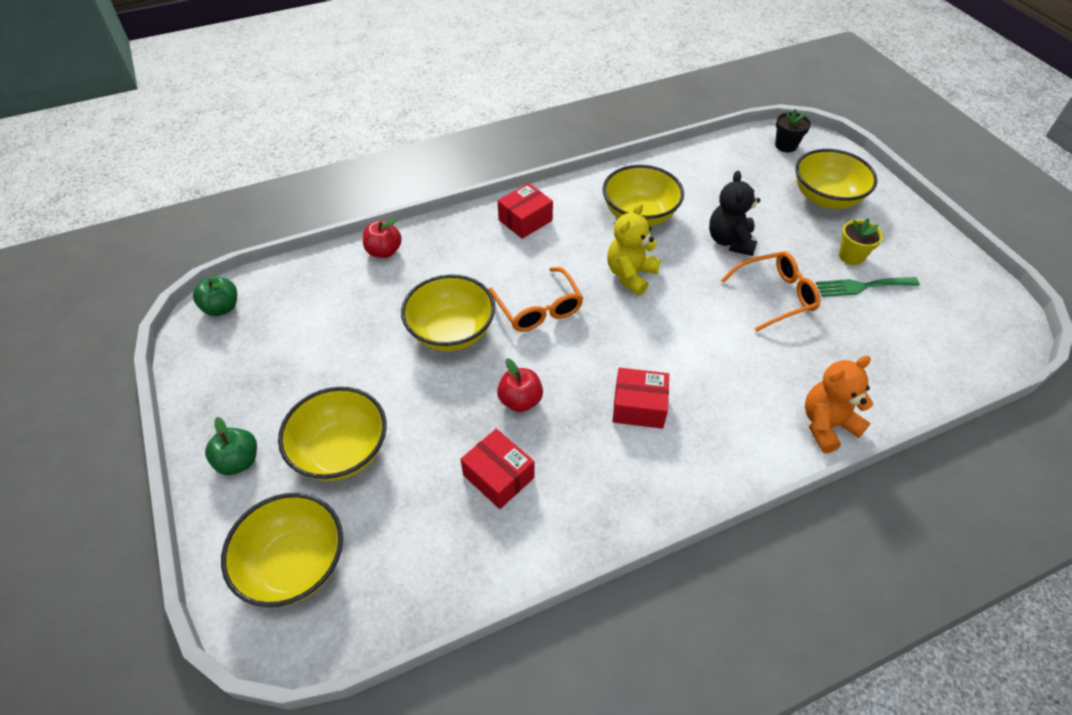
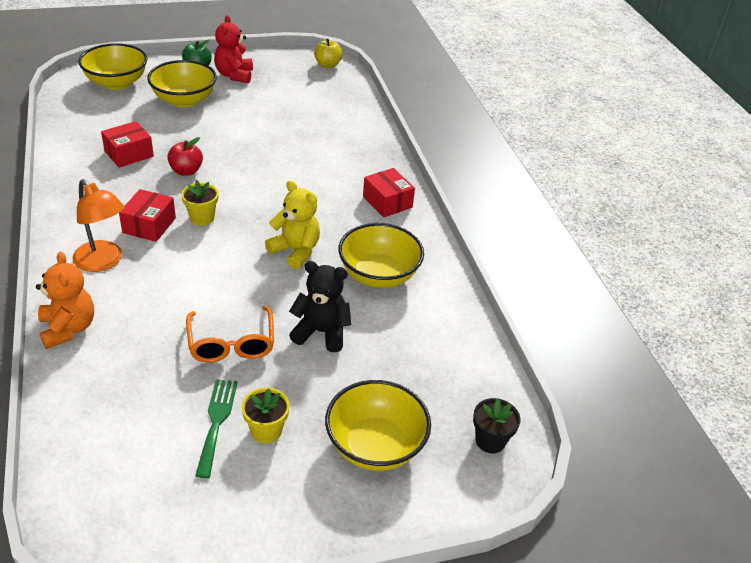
camera: 95 degrees right, 10 degrees down
(222, 308) = (327, 65): green apple -> yellow apple
(258, 408) = (234, 75): none -> red teddy bear
(384, 251) = (366, 128): red apple -> none
(451, 332) = (267, 149): yellow bowl -> none
(539, 309) = (274, 193): orange glasses -> none
(607, 361) = (202, 218): none -> yellow flower pot
(719, 430) = (103, 262): none -> orange lamp

